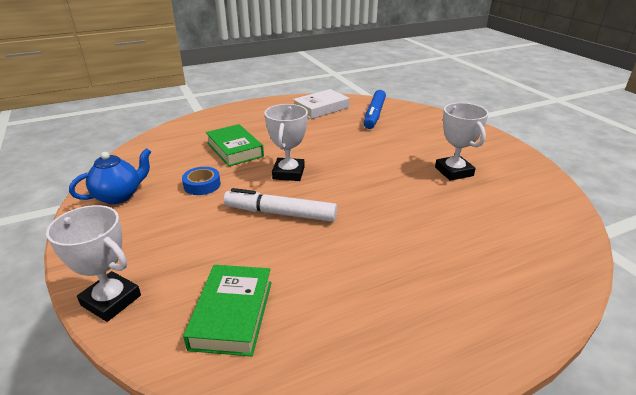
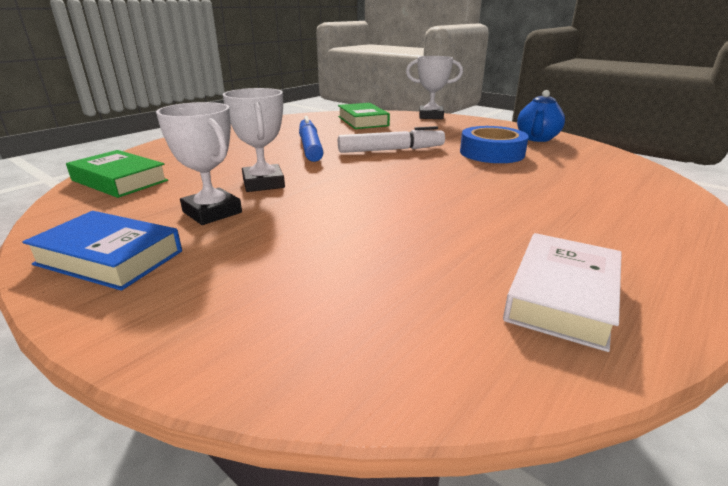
camera: 155 degrees right, 5 degrees down
(202, 185) = (491, 153): blue tape -> blue tape, size x1.65
(235, 149) = (534, 182): green book -> green book (119, 180)
(288, 173) = (428, 174): white trophy -> white trophy (263, 183)
(374, 114) = (411, 309): blue marker -> blue marker (310, 147)
(499, 154) = (109, 257): none -> blue book

